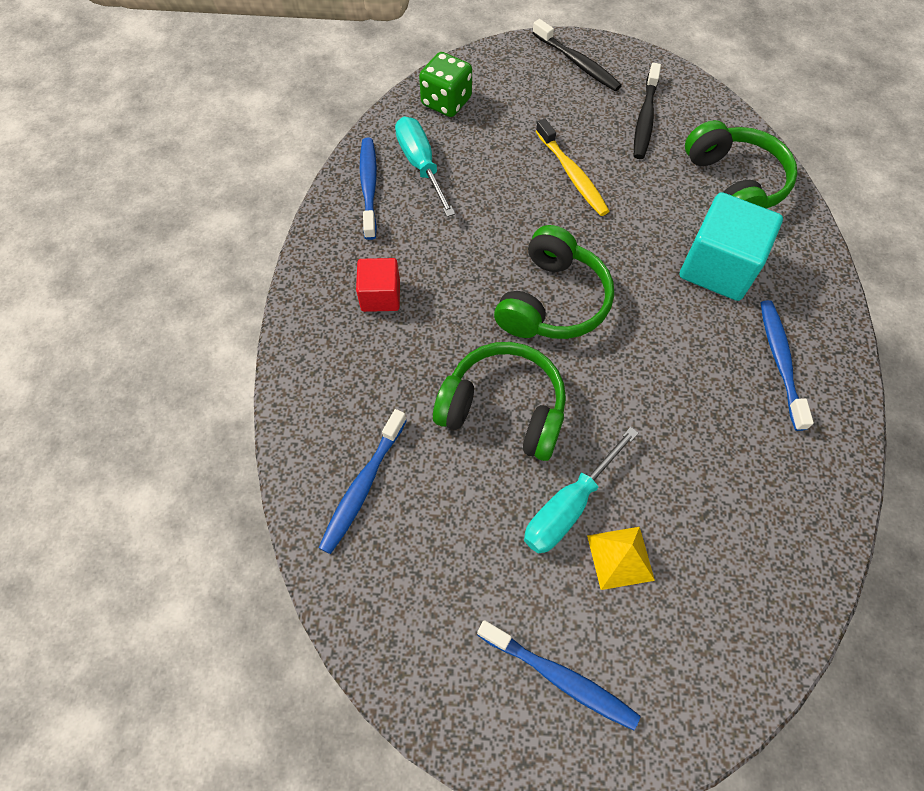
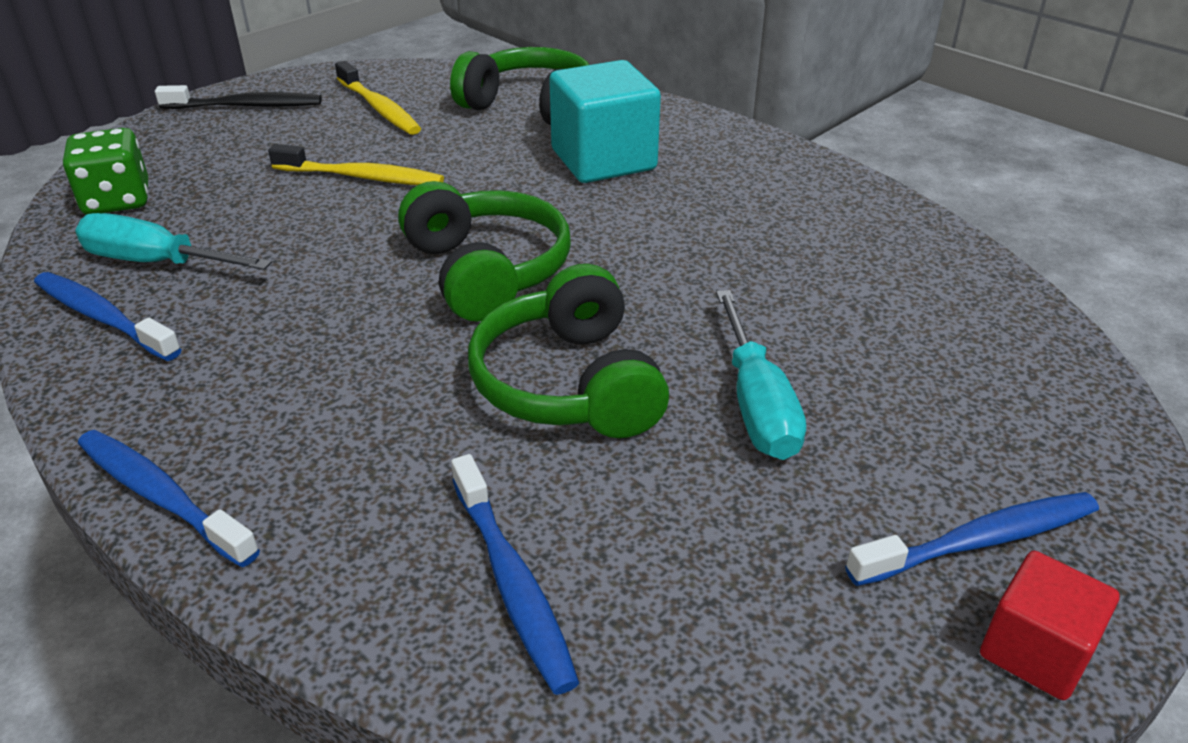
camera: 50 degrees left, 25 degrees down
(380, 296) = (265, 396): red cube -> red cube (1035, 651)
(503, 410) = (570, 384): green headphones -> green headphones turned 75 degrees counterclockwise
(620, 557) = (862, 401): yellow pyramid -> none
(645, 118) = (379, 108): black toothbrush -> yellow toothbrush
(780, 362) = (750, 184): blue toothbrush -> blue toothbrush (162, 497)

